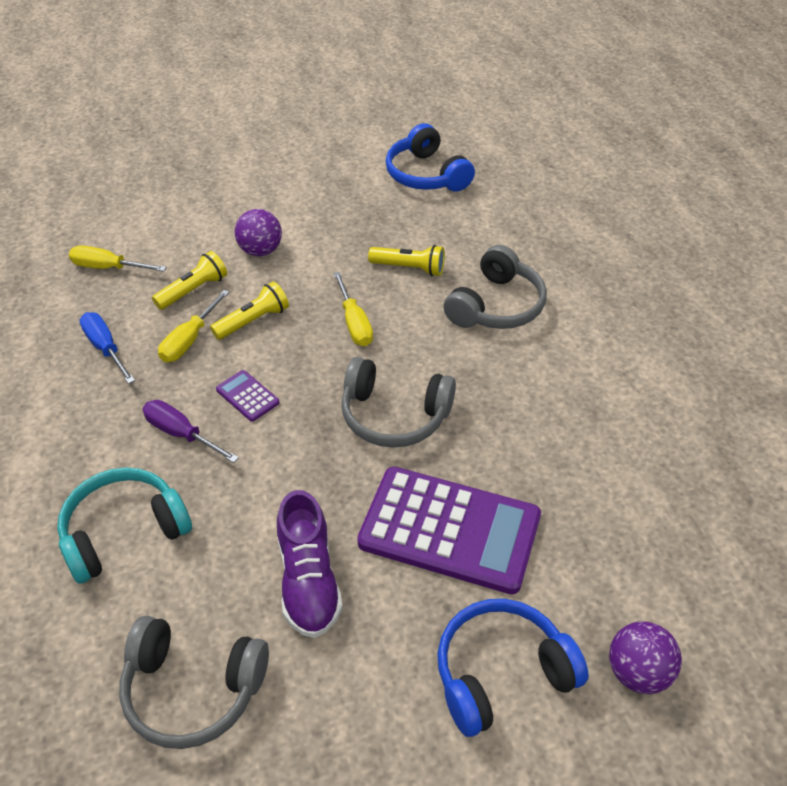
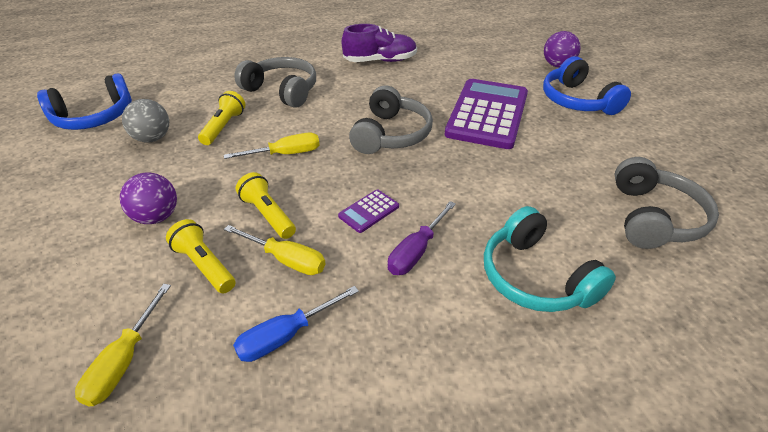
camera: 90 degrees left, 5 degrees down
(308, 581) = (545, 169): purple shoe -> purple shoe (380, 61)
(386, 222) = (152, 138): none -> grey ball

